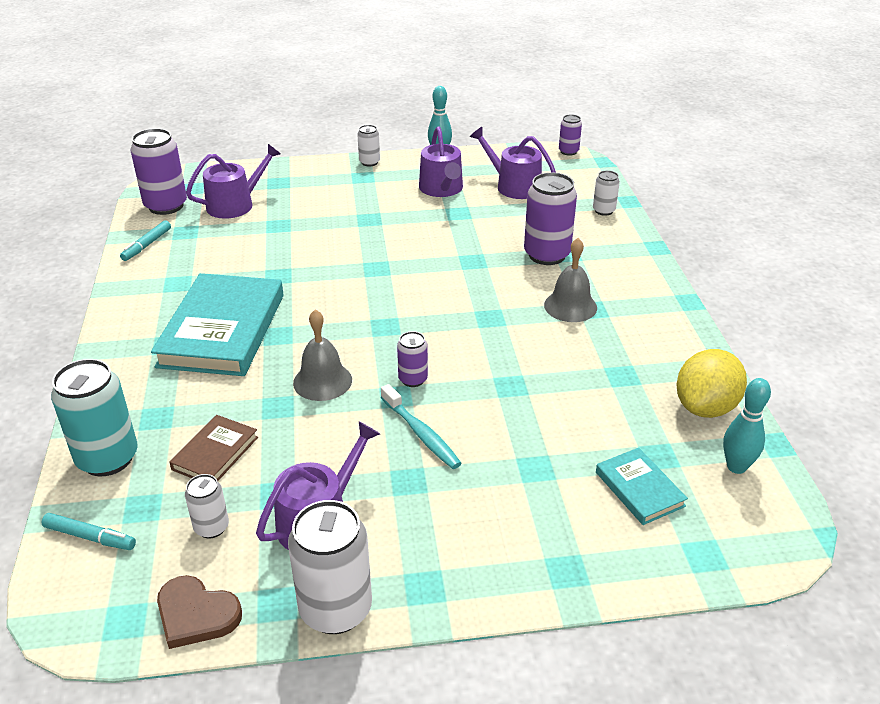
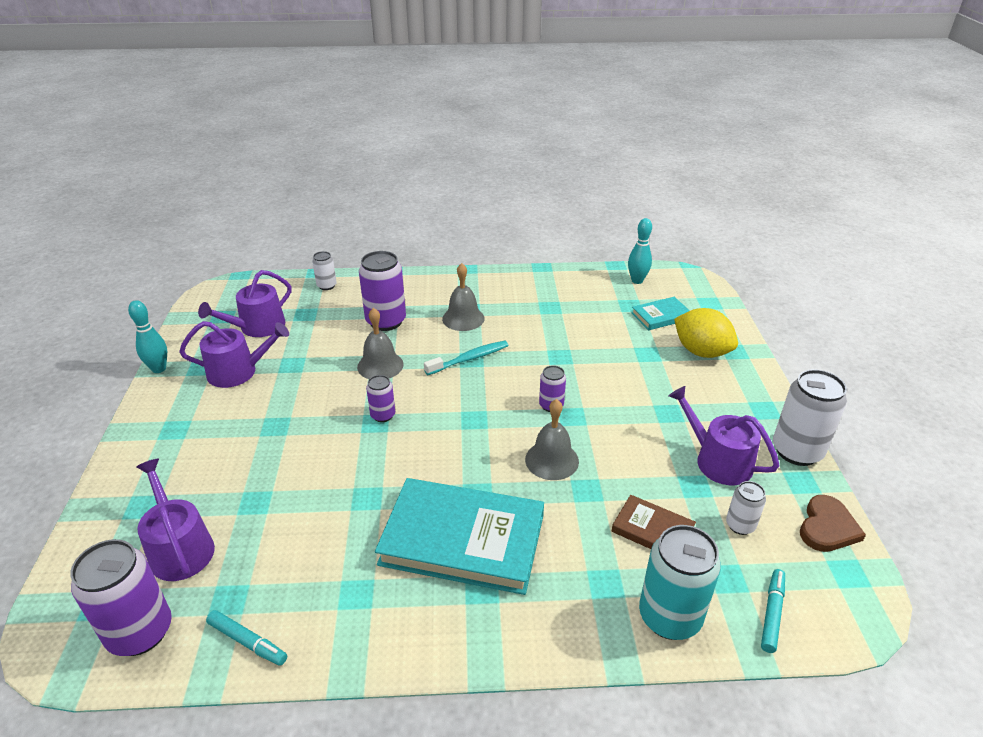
camera: 85 degrees left, 0 degrees up
(369, 162) = (141, 423): white can -> none
(421, 434) = (617, 404): turquoise toothbrush -> turquoise toothbrush (469, 359)
(466, 260) = (380, 365): none -> grey bell
(568, 151) = (208, 290): purple can -> purple can (383, 415)
(705, 407) = (583, 281): yellow lemon -> yellow lemon (701, 352)

